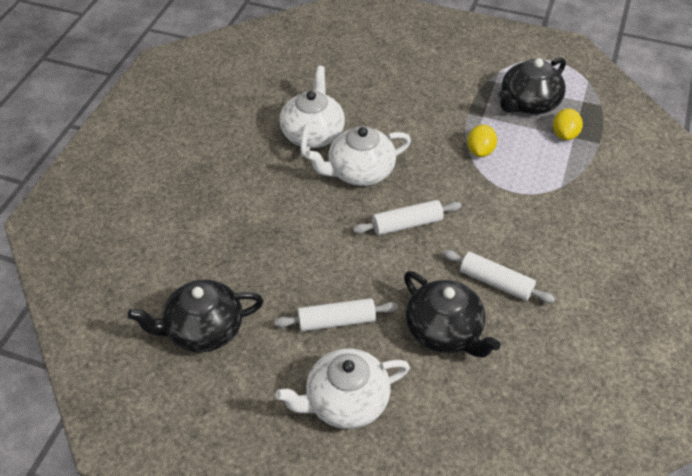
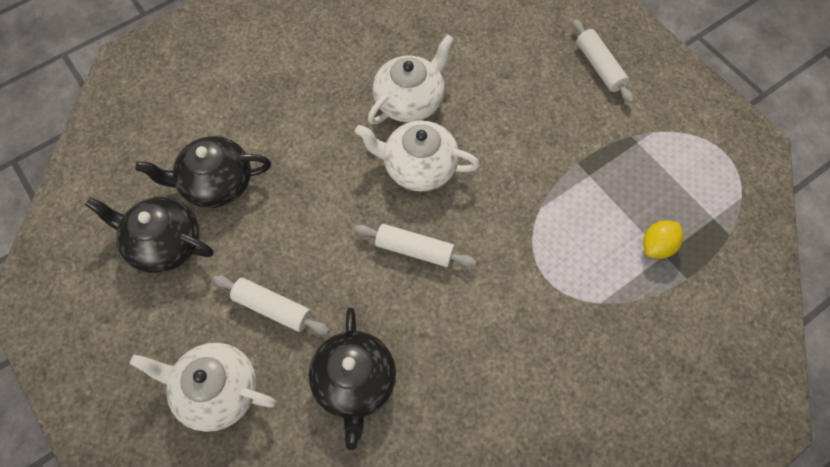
camera: 35 degrees right, 15 degrees up
(480, 151) = (552, 213): yellow lemon -> none
(496, 282) = (443, 365): white rolling pin -> white rolling pin (599, 66)
(528, 103) = (651, 187): black teapot -> black teapot (215, 183)

